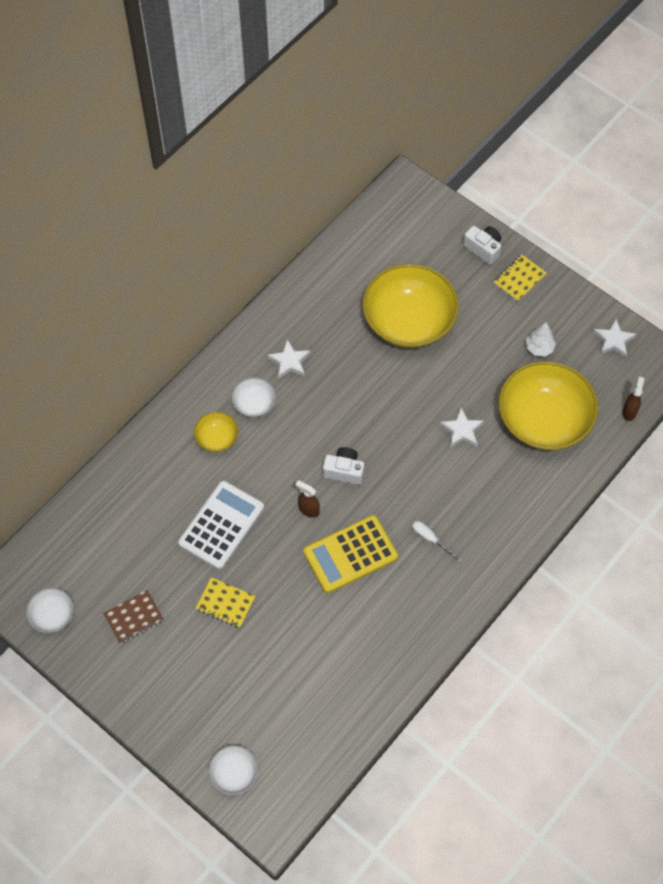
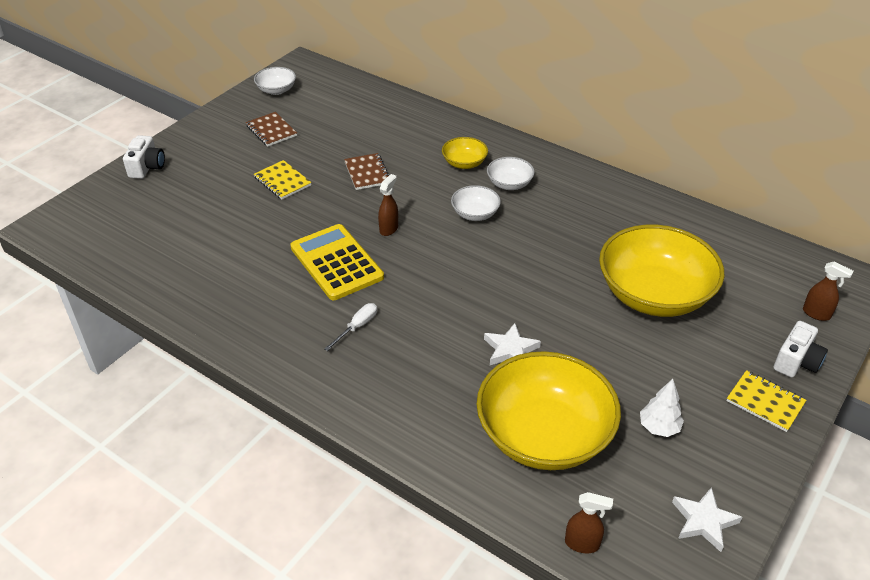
camera: 85 degrees right, 20 degrees down
(221, 525) = (367, 173): white calculator -> brown notebook
(225, 603) = (282, 181): yellow notebook -> yellow notebook turned 60 degrees counterclockwise
(234, 774) = (105, 199): white bowl -> white bowl (475, 214)
(289, 362) = (567, 204): white star -> none
(344, 471) = (439, 252): white camera -> white camera (147, 167)
(437, 221) = (816, 314): none -> brown spray bottle

